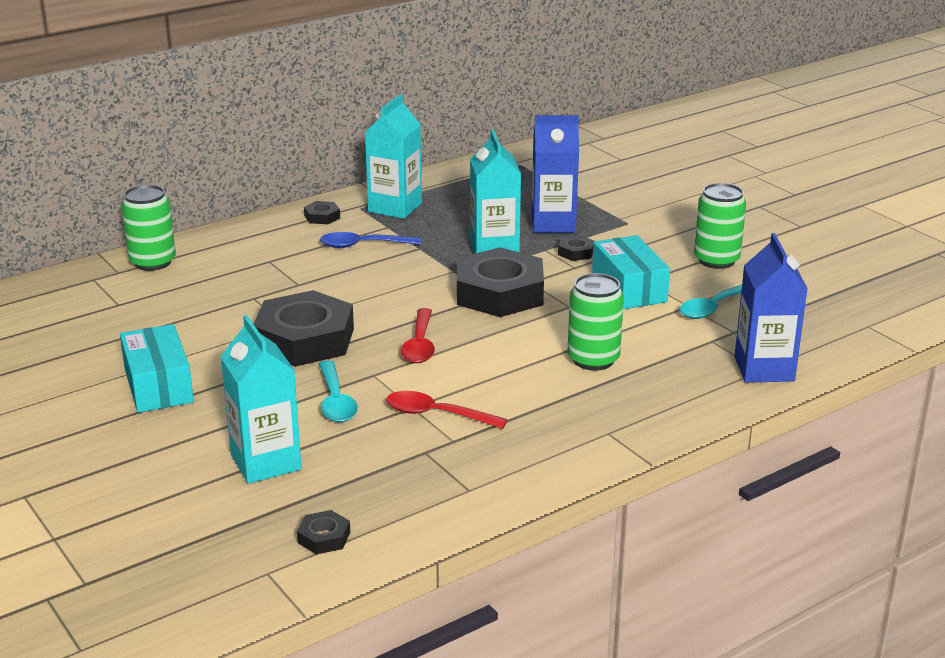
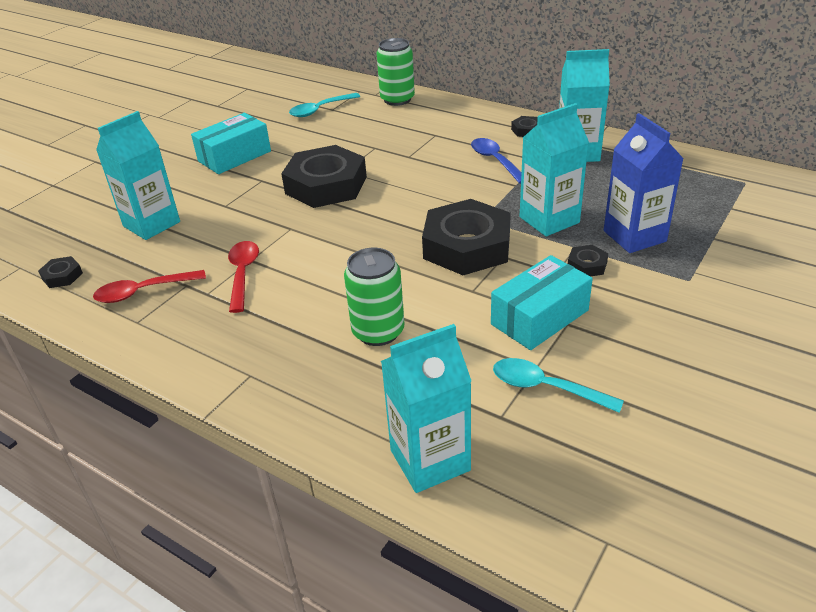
camera: 70 degrees right, 10 degrees up
(336, 401) = (243, 225): turquoise spoon -> turquoise spoon (320, 110)
(420, 344) = (348, 234): red spoon -> red spoon (143, 291)
(716, 260) = (663, 364): green can -> none
(764, 369) = (430, 460): blue carton -> turquoise carton

